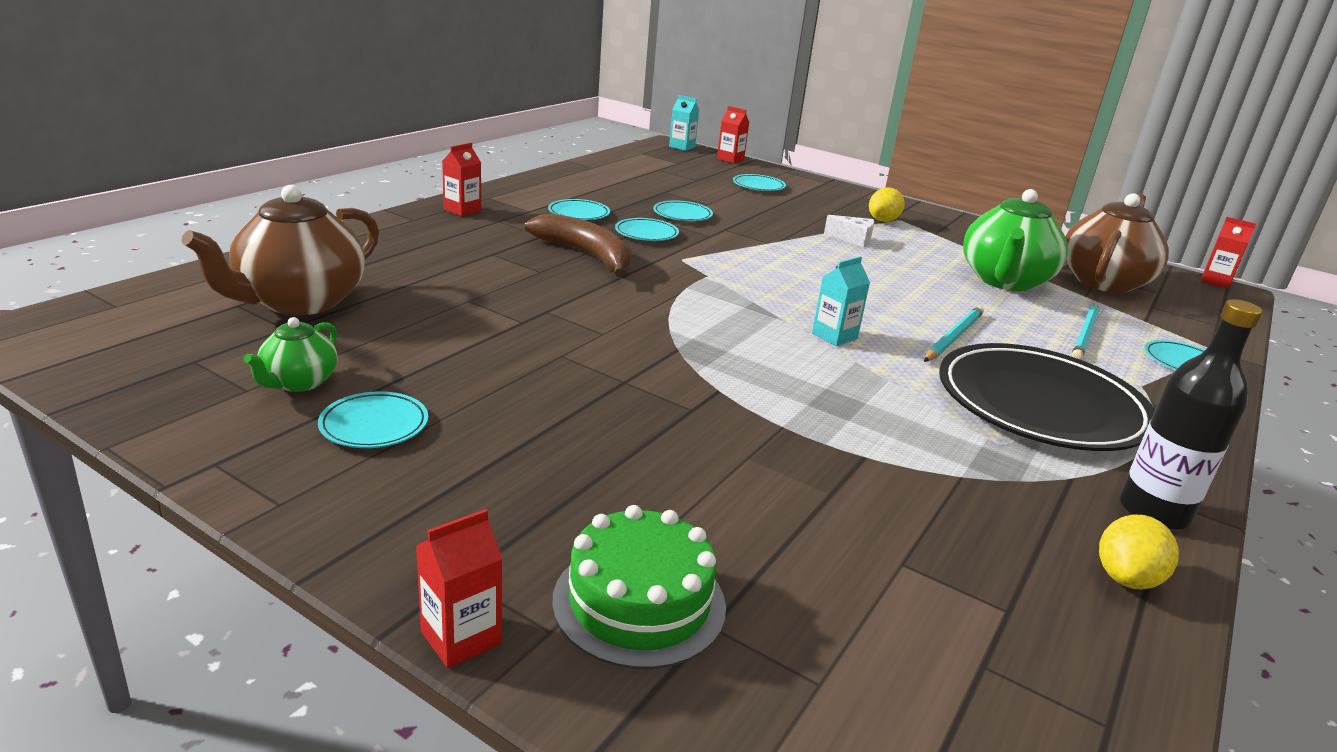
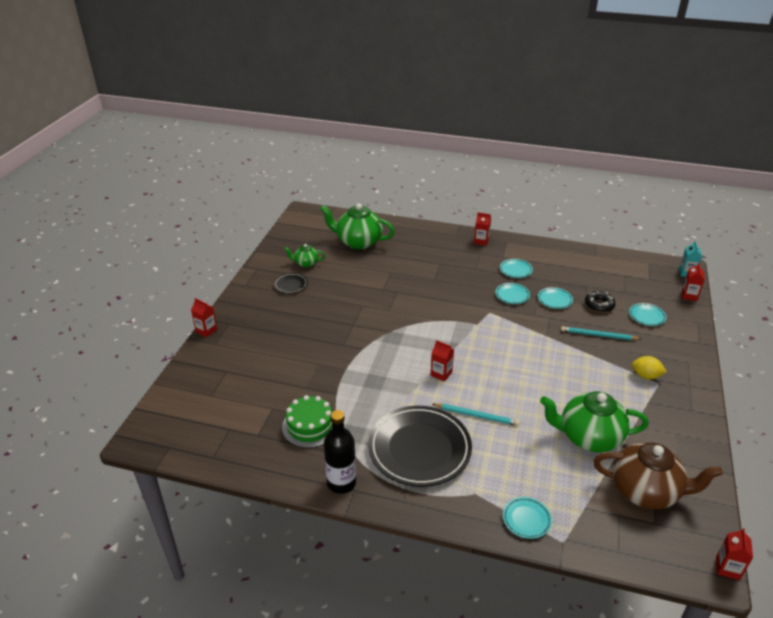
camera: 75 degrees right, 10 degrees up
(299, 302) = (358, 242): brown teapot -> green teapot
(374, 425) = (291, 285): turquoise plate -> black plate
(587, 255) = (464, 286): brown banana -> none
(639, 602) = (230, 356): green cake -> green cake (310, 426)
(716, 198) = (599, 305): none -> black donut
(834, 336) = (441, 374): turquoise carton -> red carton
(853, 239) = (591, 366): white cheese -> none
(1085, 334) = (531, 473): turquoise pencil -> turquoise pencil (598, 335)
(1126, 578) = (289, 468): yellow lemon -> none

